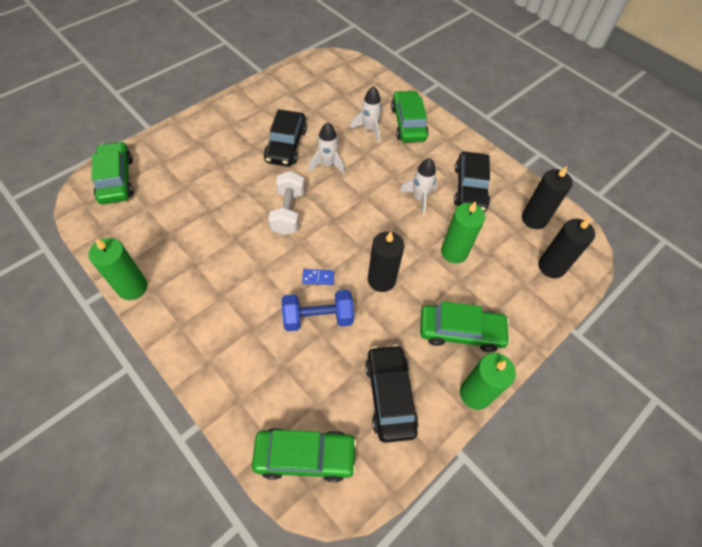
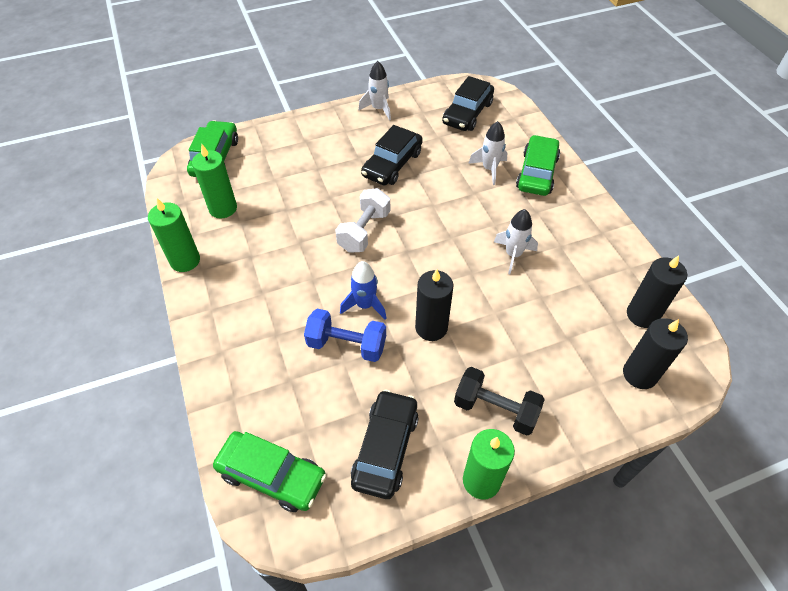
camera: 25 degrees right, 5 degrees down
(318, 278) = (365, 305): blue domino -> blue rocket
(327, 164) = (427, 194): white rocket -> white rocket (378, 109)
(454, 252) = (527, 323): green candle -> green candle (223, 208)
(460, 331) = (495, 409): green car -> black dumbbell
(470, 188) = (578, 260): black car -> black car (467, 113)

